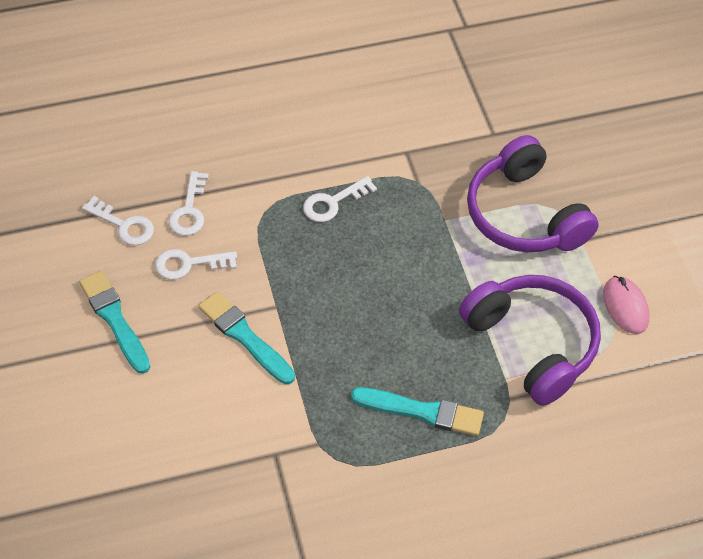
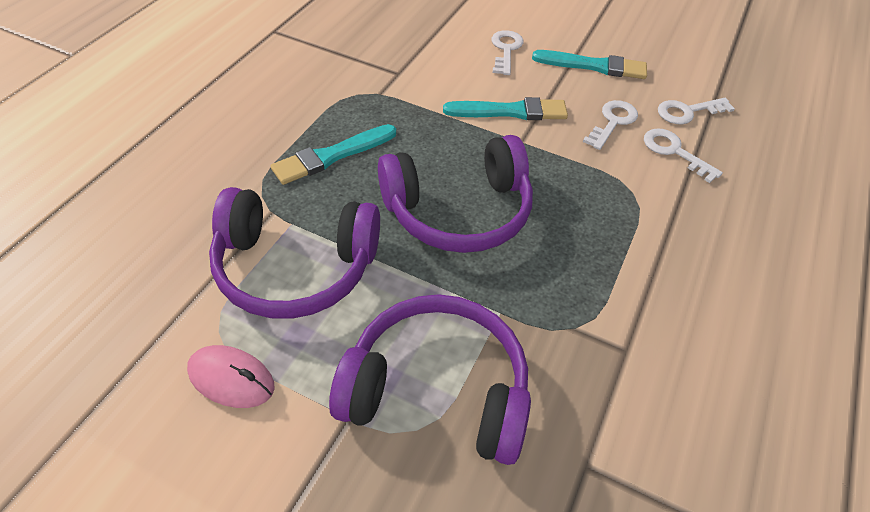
camera: 130 degrees right, 5 degrees down
(333, 202) = (603, 243): white key -> white key (506, 50)
(389, 294) = (459, 211): none -> purple headphones

